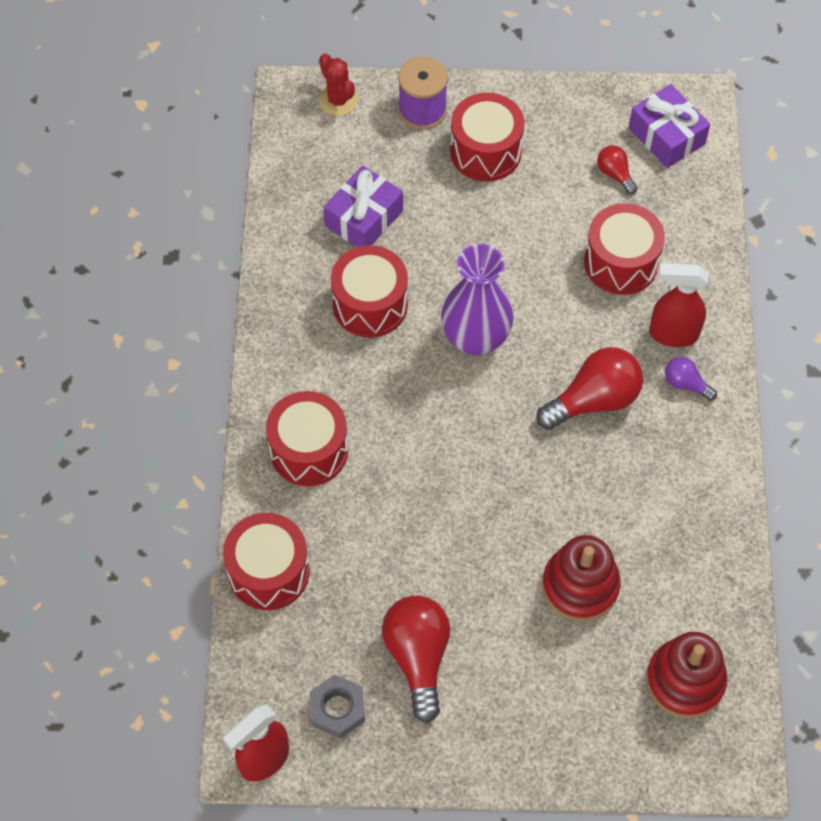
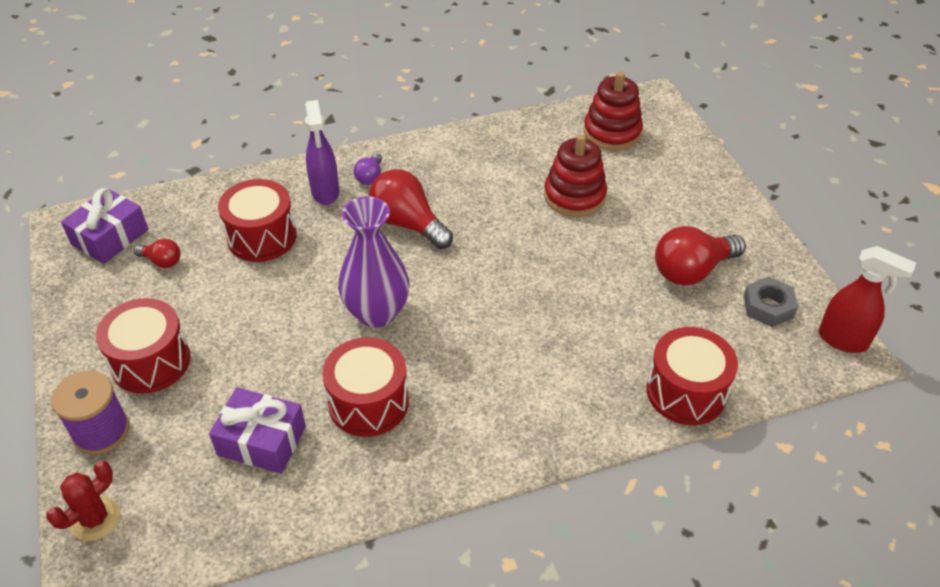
camera: 110 degrees left, 15 degrees down
(309, 450) = (551, 401): red drum -> none
(615, 174) = (162, 261): red light bulb -> red light bulb turned 105 degrees counterclockwise
(672, 334) = (325, 193): red spray bottle -> purple spray bottle

